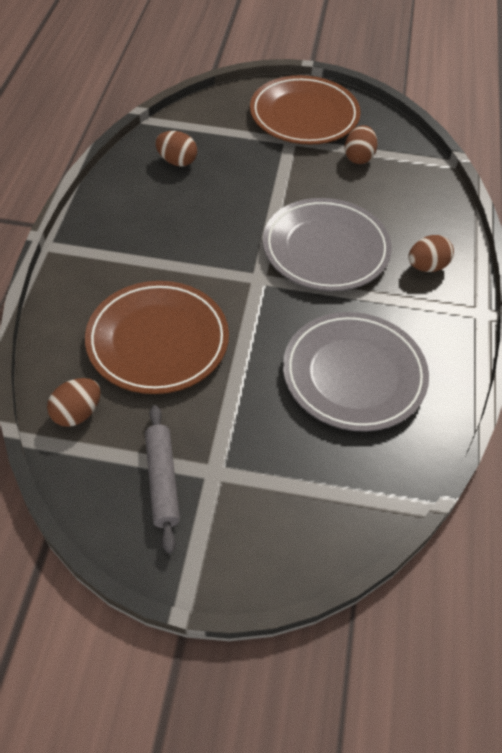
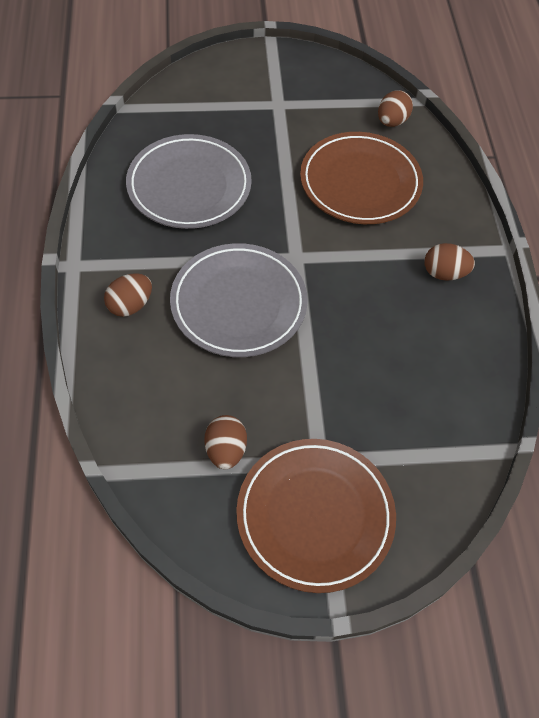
camera: 165 degrees right, 5 degrees up
(162, 480) = (311, 93): grey rolling pin -> none
(177, 161) = (441, 387): brown egg -> brown egg (444, 273)

